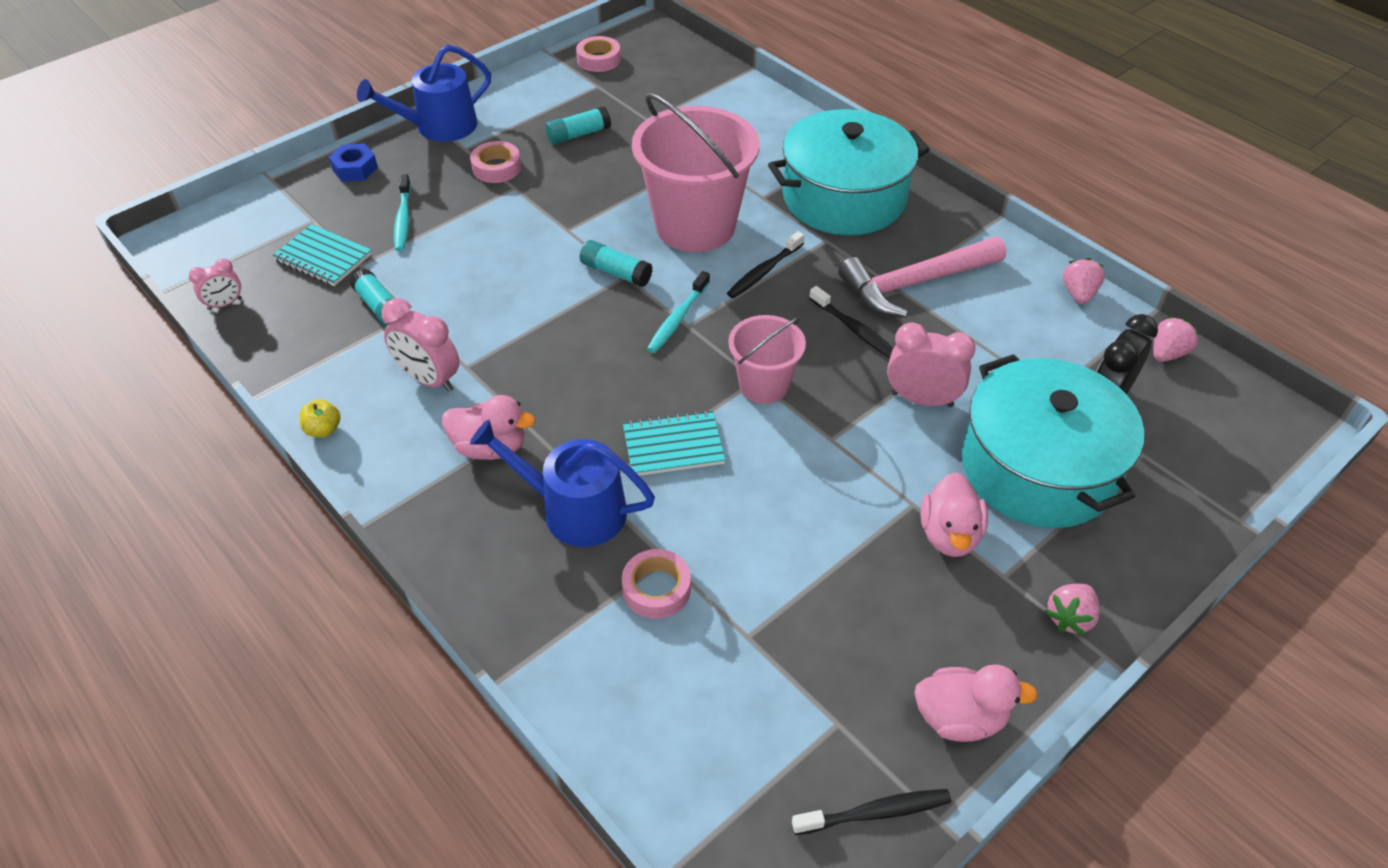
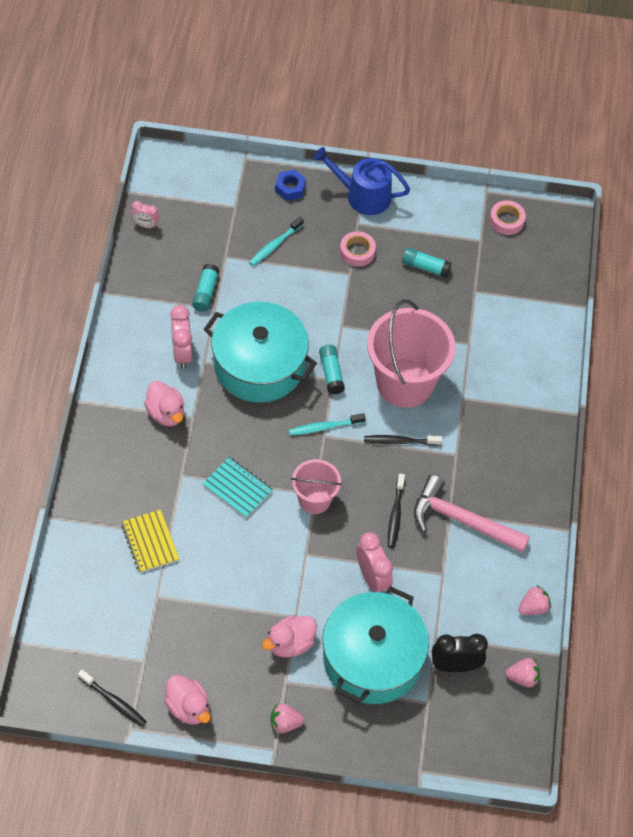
camera: 45 degrees right, 10 degrees up
(323, 258) = (214, 236): turquoise notebook -> none
(323, 429) = (113, 337): yellow apple -> none
(574, 510) = (162, 476): blue watering can -> none
(656, 589) = (150, 542): pink tape -> yellow notebook
(844, 198) = (503, 439): turquoise pot -> turquoise pot (259, 365)

